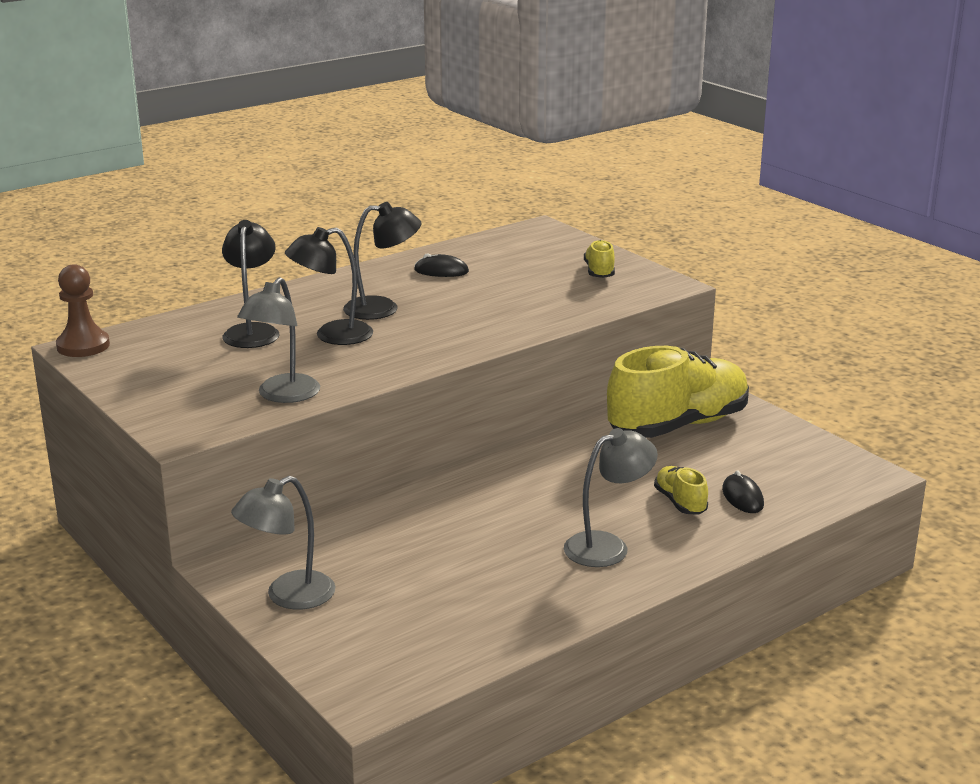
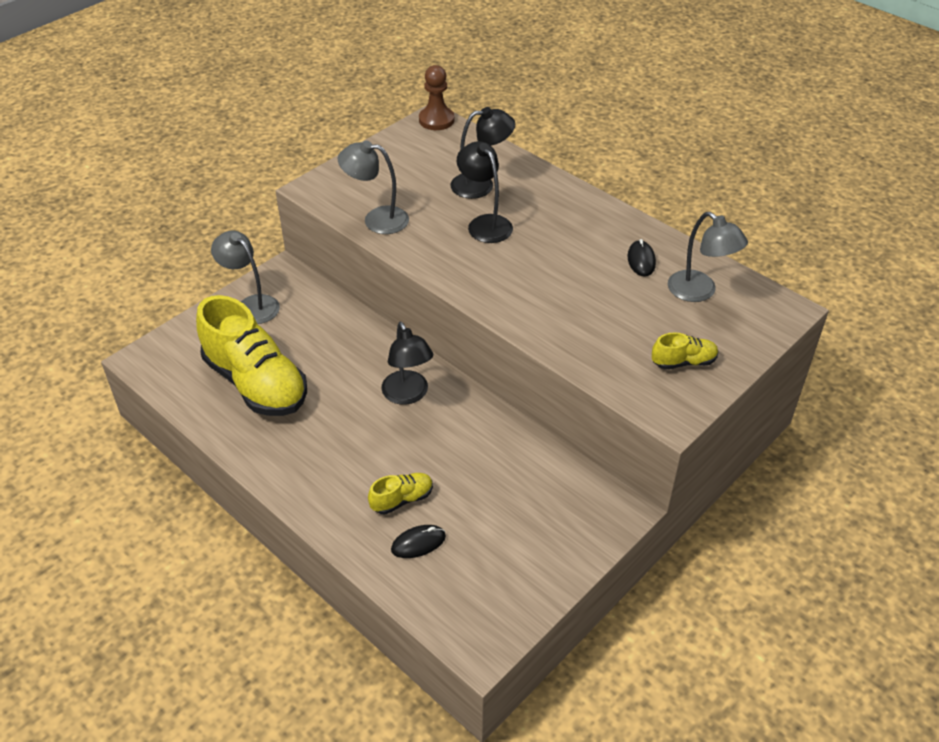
camera: 80 degrees right, 20 degrees up
(383, 308) = (546, 240): black lamp -> black lamp (408, 395)
(607, 546) = (328, 457): grey lamp -> grey lamp (699, 292)
(677, 425) = (542, 491): yellow shoe -> yellow shoe (256, 383)

